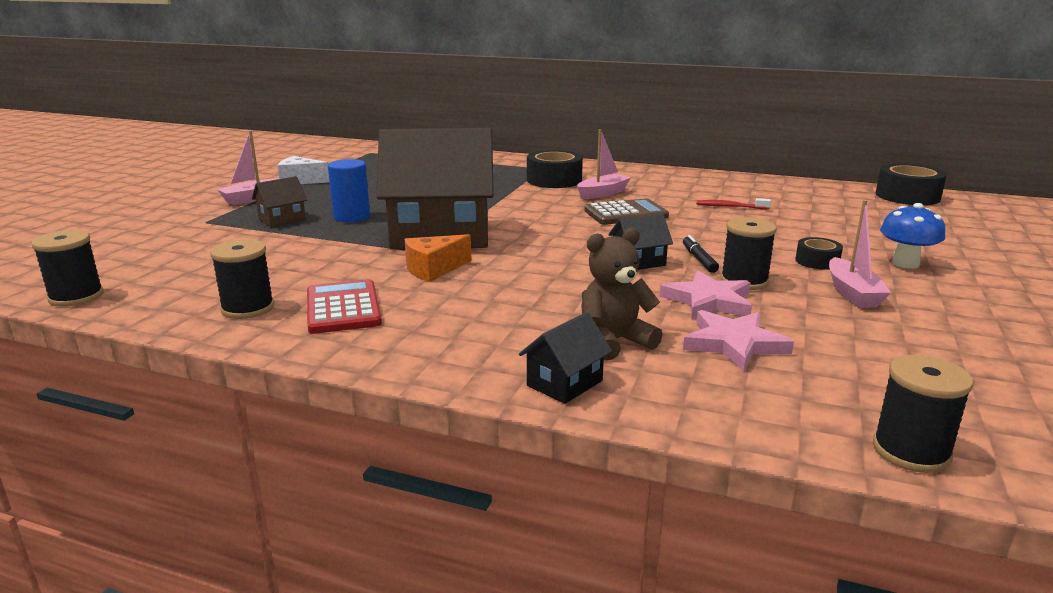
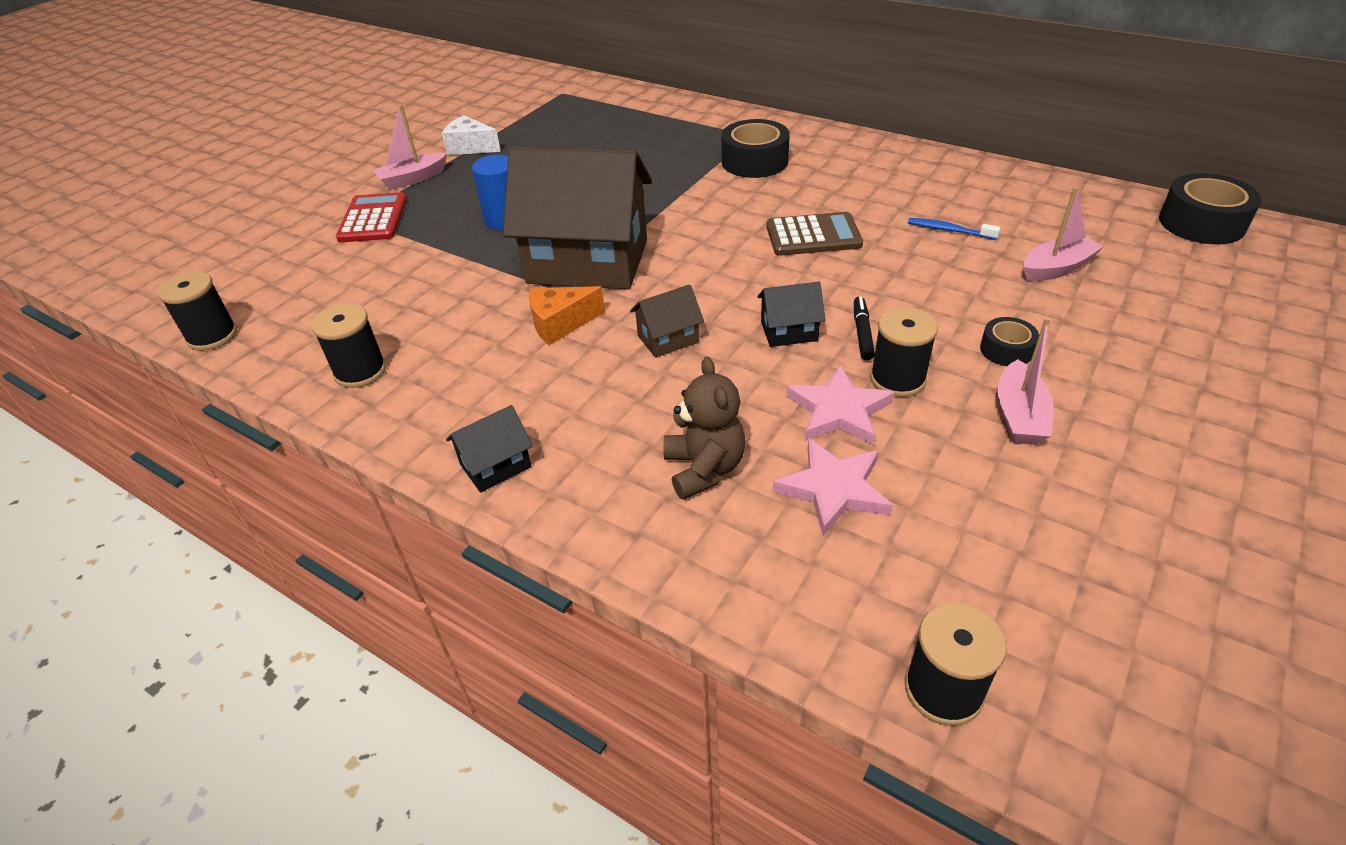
camera: 15 degrees right, 20 degrees up
(282, 220) = (432, 220): brown house -> brown house (668, 339)
(343, 308) = (450, 381): red calculator -> red calculator (373, 219)
(564, 383) = (626, 529): black house -> black house (495, 465)
(602, 193) = (802, 192): pink boat -> pink boat (1056, 268)
(614, 341) = (704, 469): brown teddy bear -> brown teddy bear turned 90 degrees clockwise
(730, 207) = (949, 230): red toothbrush -> blue toothbrush
(905, 263) = (1119, 365): blue mushroom -> none

